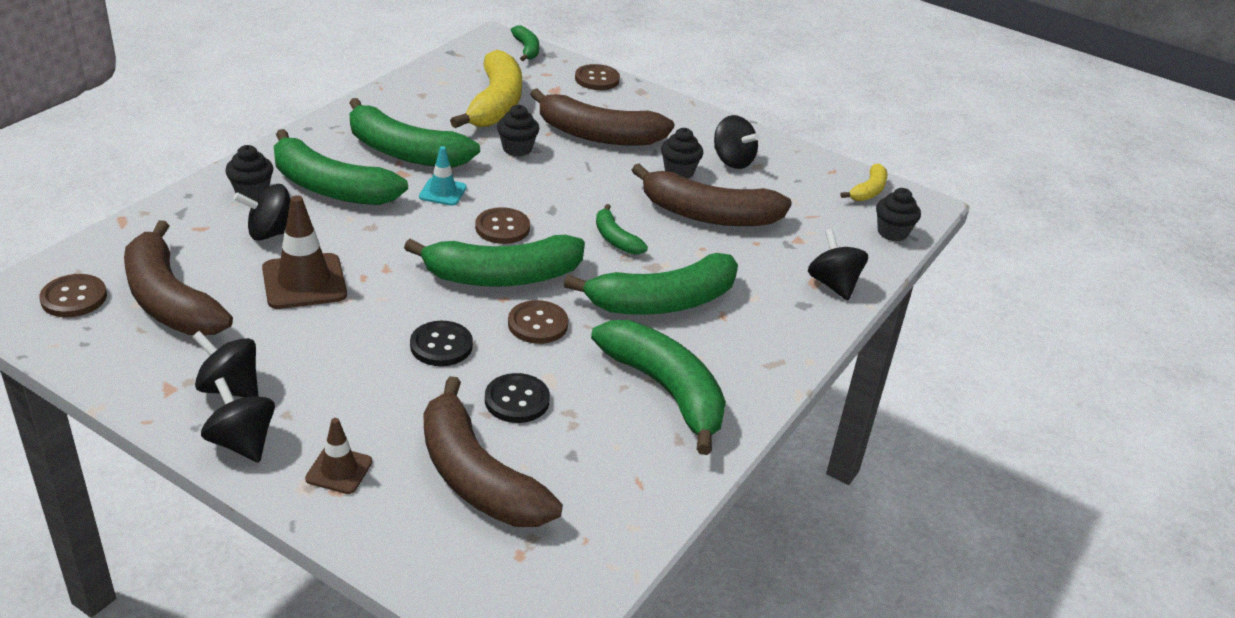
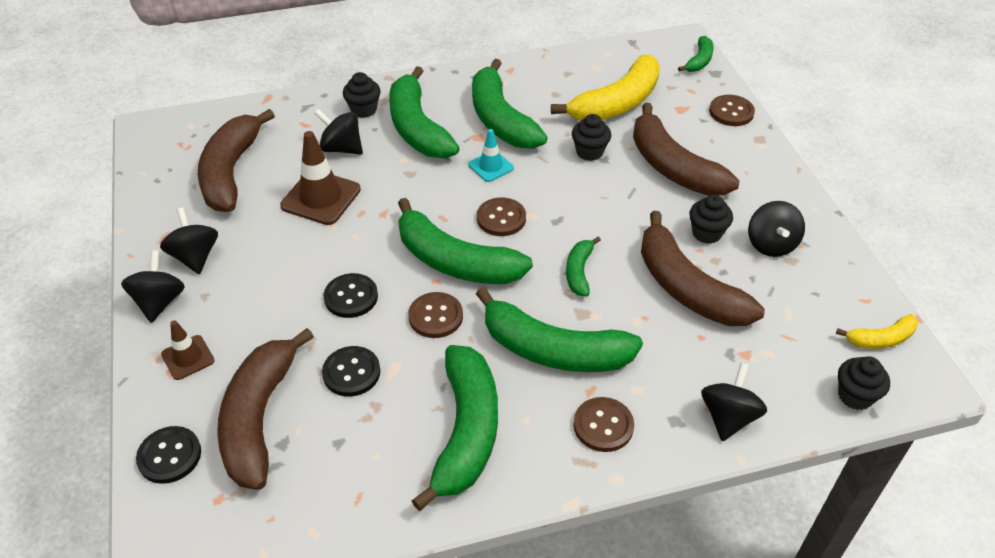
camera: 45 degrees right, 10 degrees up
(74, 298) = (185, 144): brown button -> brown button (603, 426)
(428, 552) = (169, 456): none -> black button

